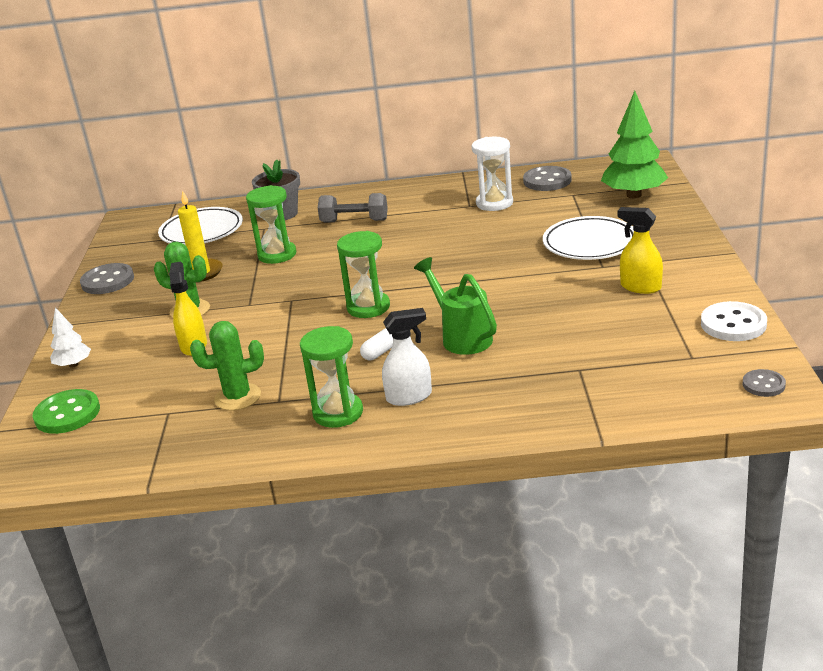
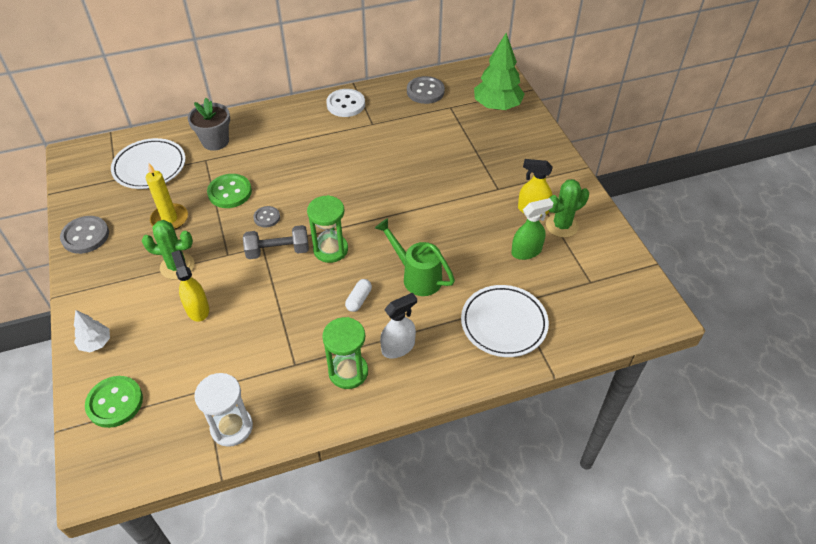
camera: 20 degrees left, 20 degrees up
(237, 397) = (259, 364): green cactus -> green cactus (561, 225)
(277, 255) = (230, 192): green hourglass -> green button
(354, 221) = (282, 147): grey dumbbell -> grey dumbbell (278, 251)
(494, 203) = (392, 120): white hourglass -> white hourglass (231, 427)
(590, 243) = (481, 163): white plate -> white plate (504, 323)
(615, 324) = (526, 251): none -> green spray bottle
(733, 324) = (609, 244): white button -> white button (346, 104)
(763, 385) = (646, 305): grey button -> grey button (267, 217)

